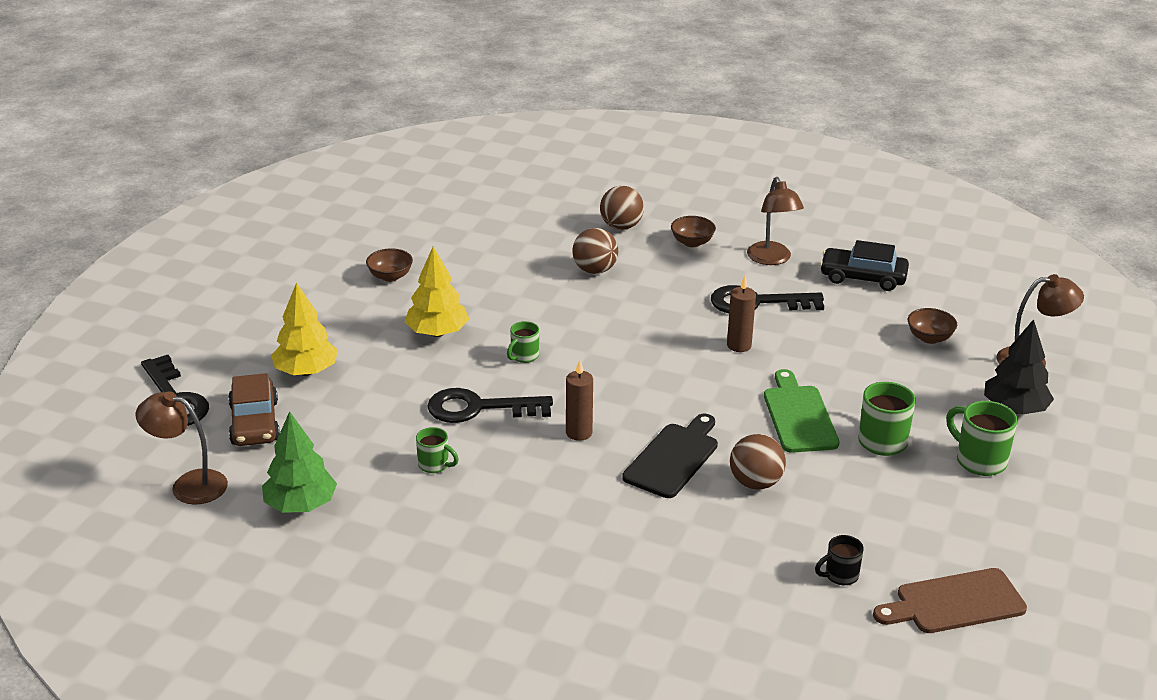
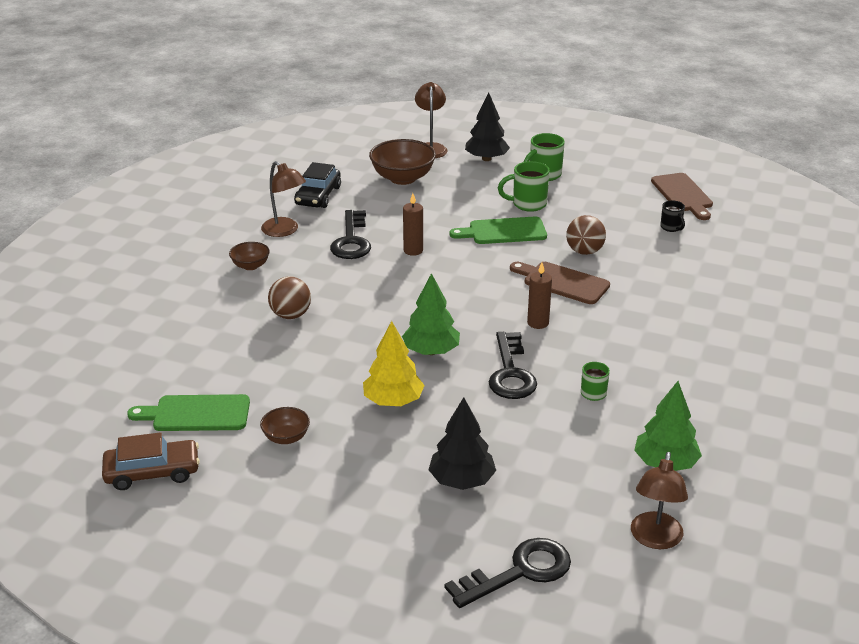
camera: 90 degrees left, 0 degrees up
(254, 423) = (551, 507): brown car -> brown car (152, 472)
(306, 371) = (462, 480): yellow tree -> black tree
(433, 231) = (196, 414): none -> green cutting board
(524, 356) = (431, 351): green mug -> green tree
(621, 226) = (214, 301): brown ball -> none
(673, 458) = (562, 282): black cutting board -> brown cutting board
(772, 259) = (285, 231): brown lamp -> brown lamp turned 60 degrees clockwise
(929, 338) = (403, 178): brown bowl -> brown bowl, size x1.86

